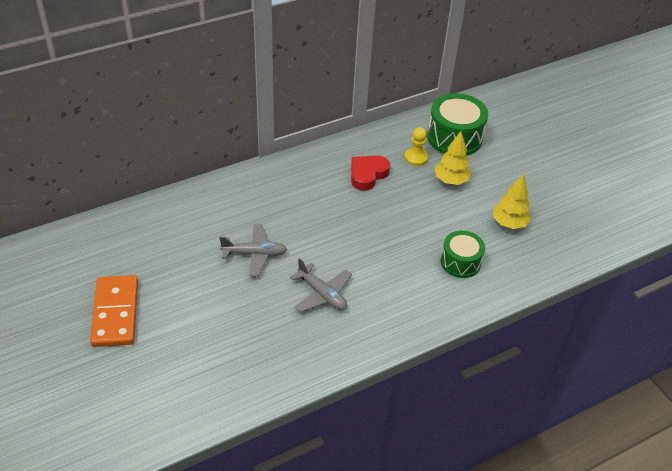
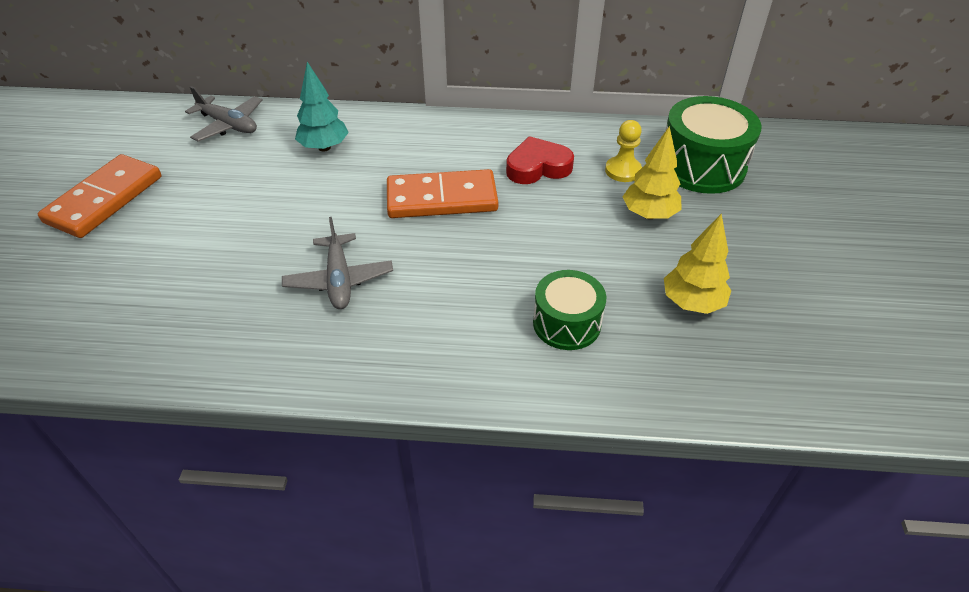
camera: 35 degrees right, 0 degrees up
(224, 214) = (324, 147): none -> turquoise tree
(255, 254) = (311, 201): grey plane -> grey plane (228, 125)
(332, 219) = (442, 199): none -> orange domino

